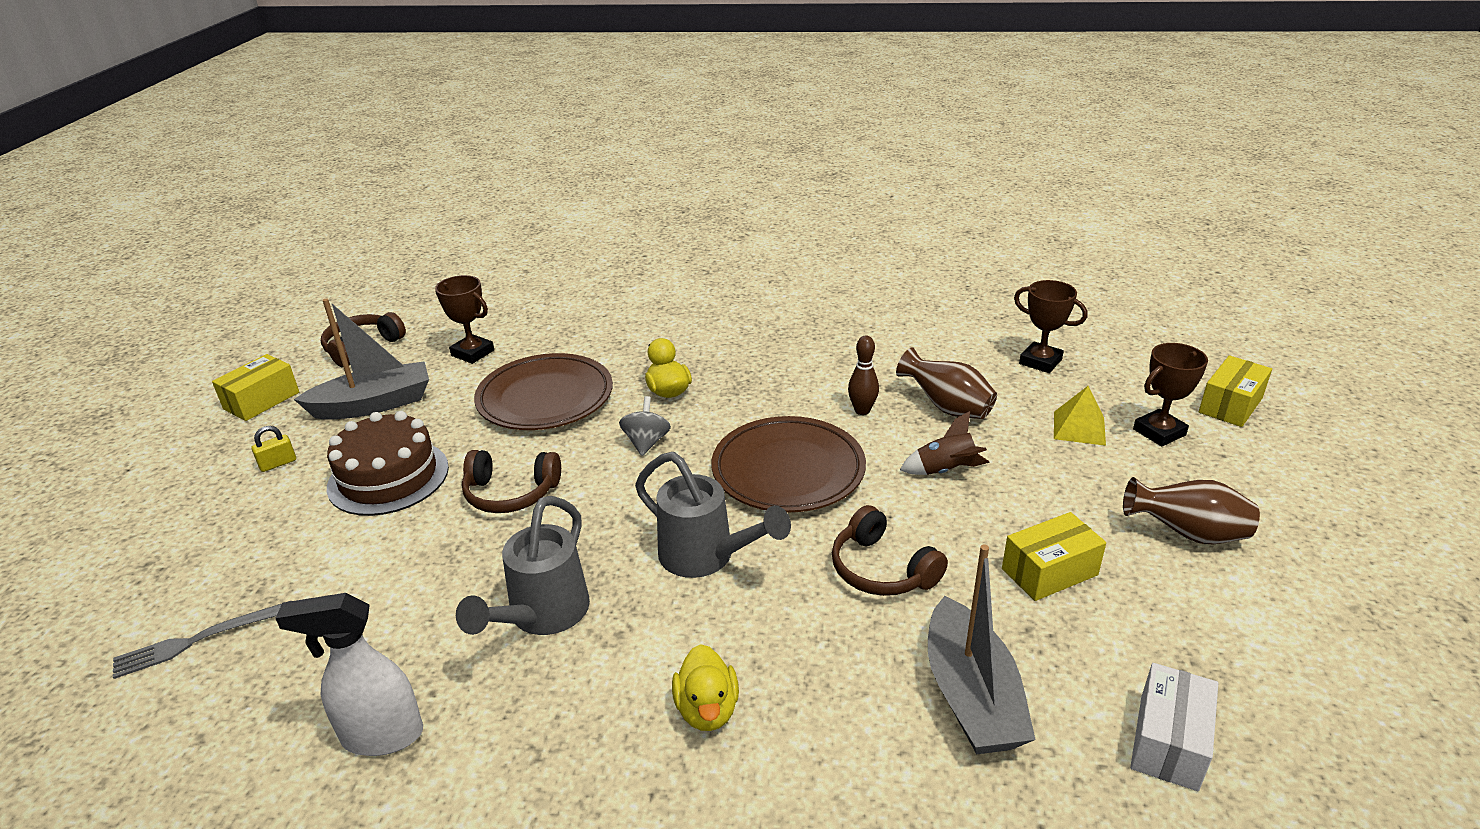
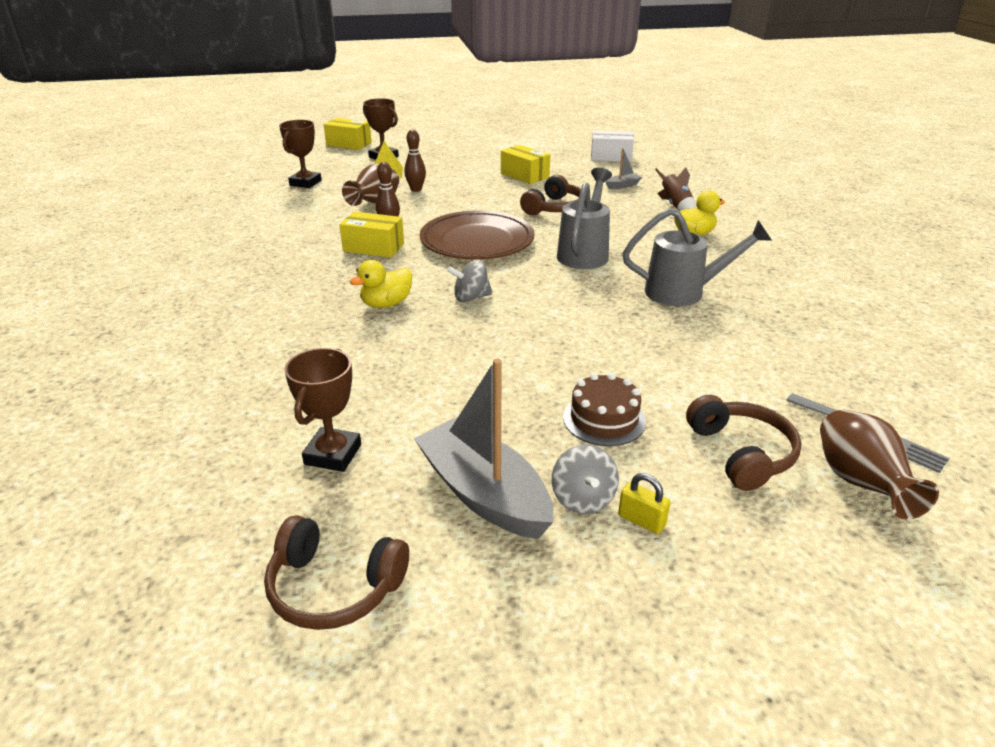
camera: 110 degrees left, 0 degrees up
(261, 401) = (526, 634): yellow box -> yellow box (373, 247)
(324, 444) = (583, 499): none -> grey spinning top
(381, 736) = (823, 316): white spray bottle -> none
(388, 477) = (604, 419): brown cake -> brown cake, size x0.63
(511, 493) = (577, 341): brown headphones -> brown headphones (741, 453)
(545, 398) = (421, 366): brown plate -> none
(945, 471) = (450, 200): brown rocket -> brown rocket (675, 206)
(971, 696) = (622, 185): grey boat -> grey boat, size x0.44
(996, 446) = (416, 190): none -> brown bowling pin
(1187, 534) = (474, 153): brown vase -> brown vase (859, 483)

